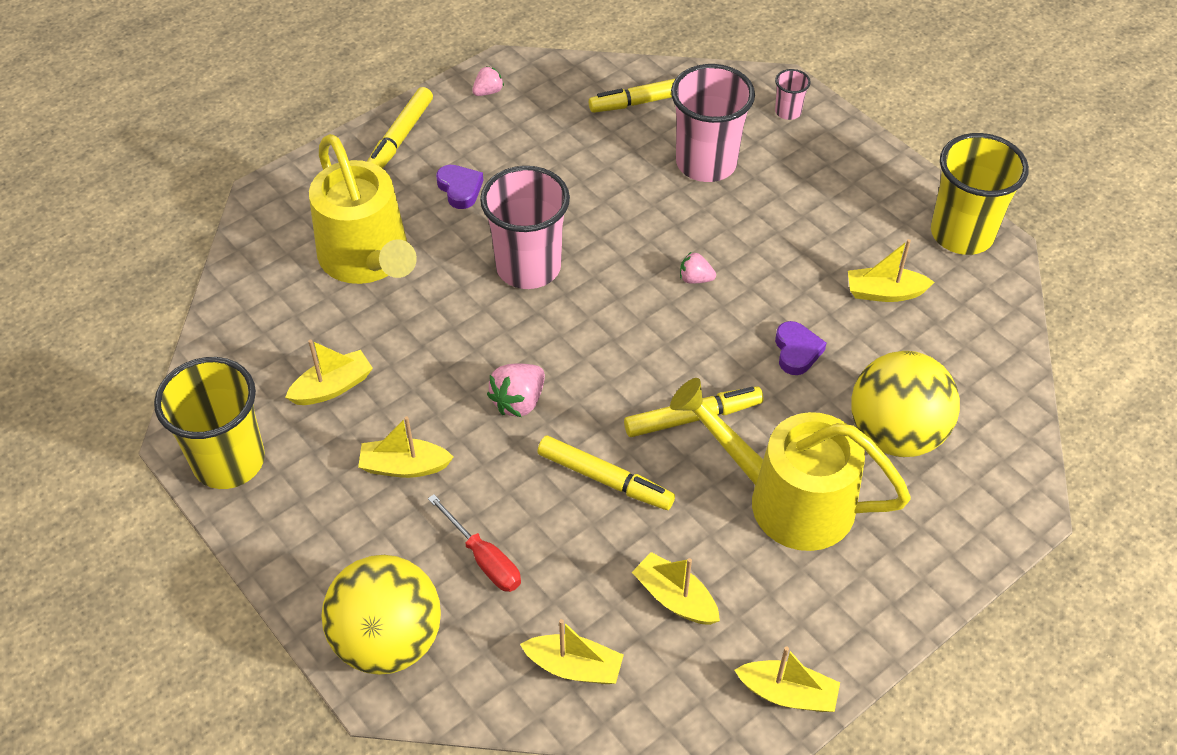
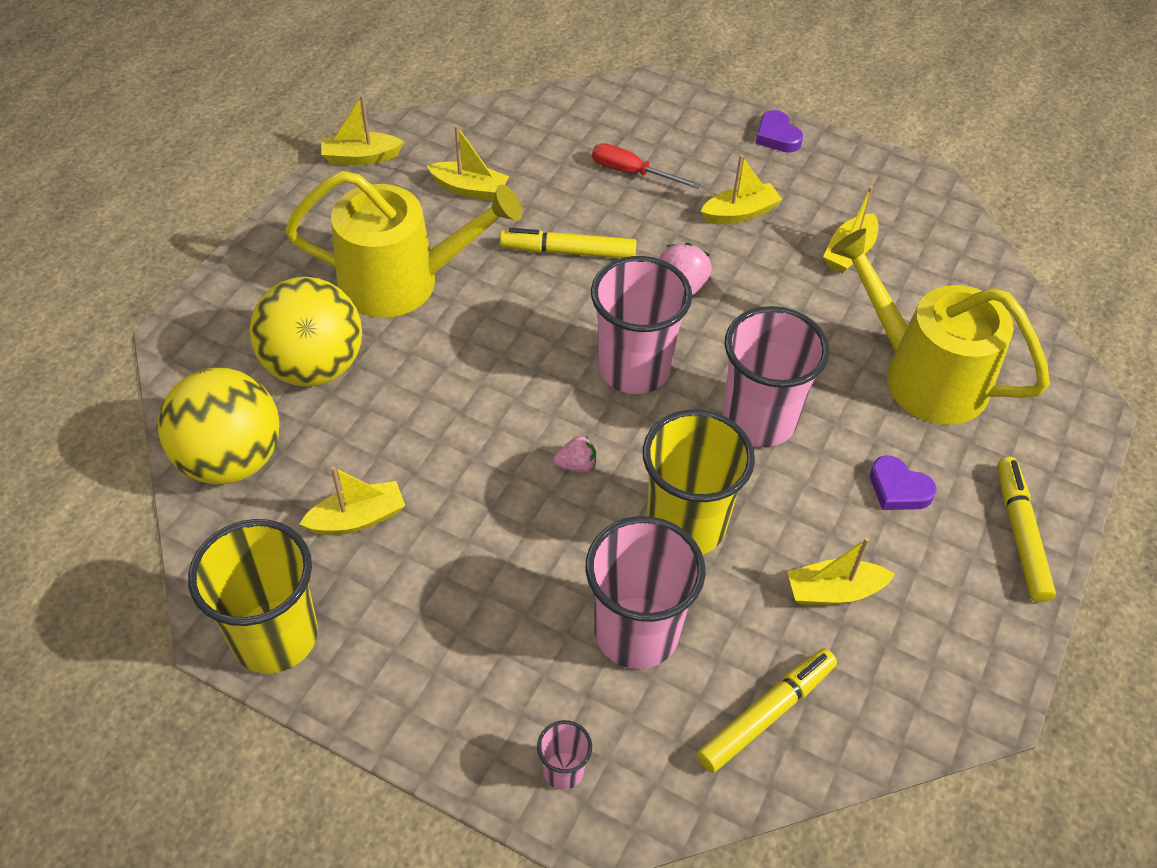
camera: 155 degrees right, 0 degrees up
(229, 461) = (879, 177): yellow cup -> yellow cup (686, 525)
(388, 640) = (666, 111): yellow ball -> yellow ball (231, 459)
(488, 92) = (977, 648): pink strawberry -> none
(574, 667) = (525, 131): yellow boat -> yellow boat (834, 591)
(606, 340) = (634, 369): none -> pink cup
(693, 417) = (515, 323): yellow marker -> none
(796, 351) = (437, 418): purple heart -> purple heart (777, 136)

